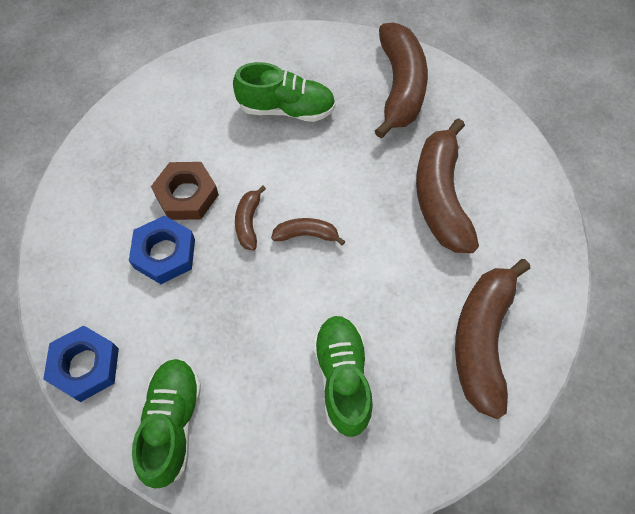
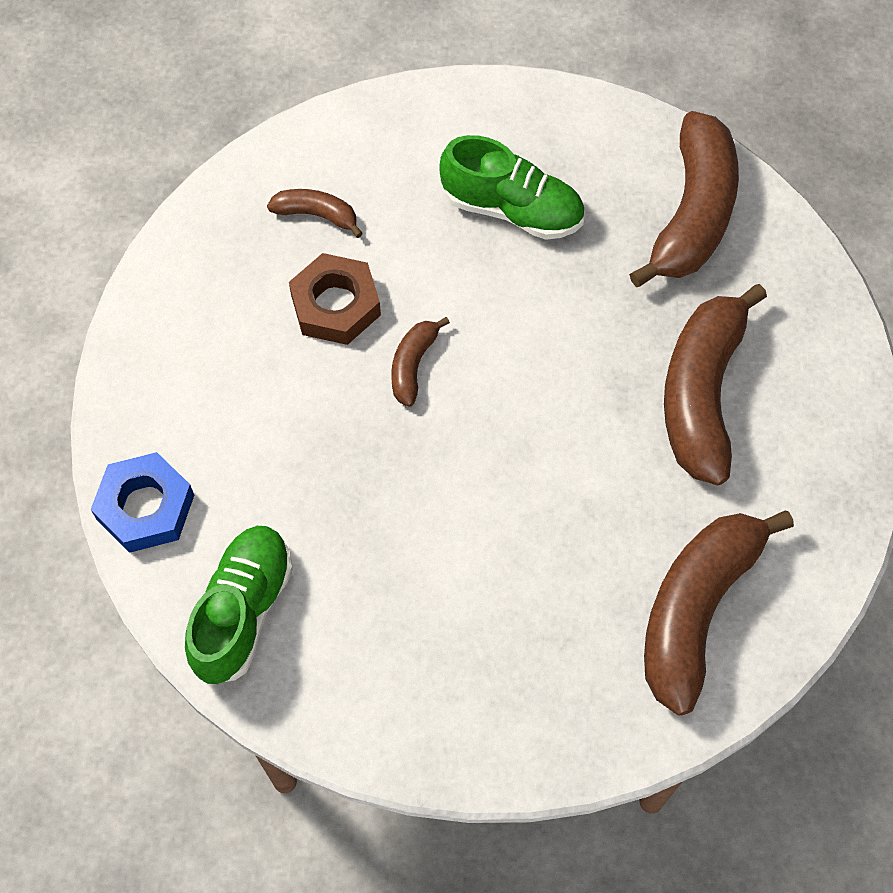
camera: 15 degrees right, 0 degrees up
(164, 253) = (285, 381): blue nut -> none
(306, 235) = (490, 402): brown banana -> brown banana (317, 215)
(342, 378) = (485, 611): green shoe -> none

